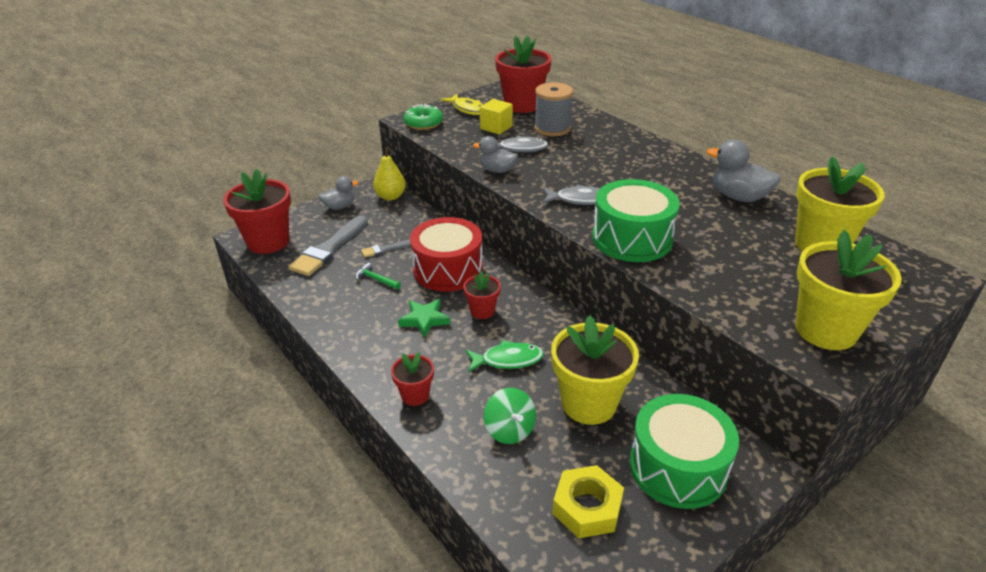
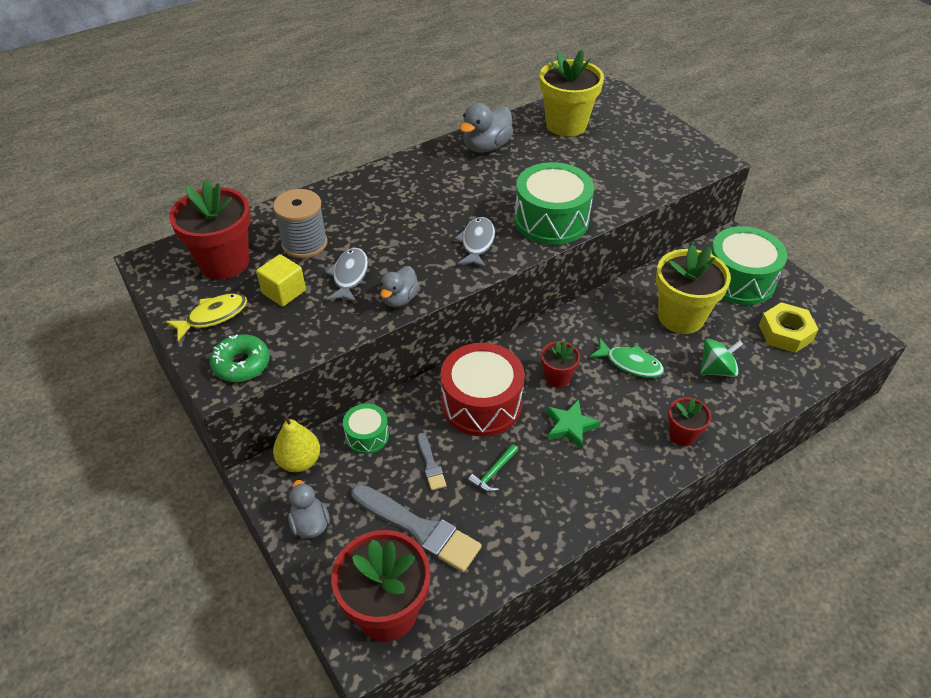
camera: 85 degrees left, 10 degrees up
(413, 220) = (367, 436): none -> green drum
(508, 360) = (630, 364): green fish -> green fish turned 120 degrees clockwise
(826, 330) = (673, 150): yellow flower pot -> none

